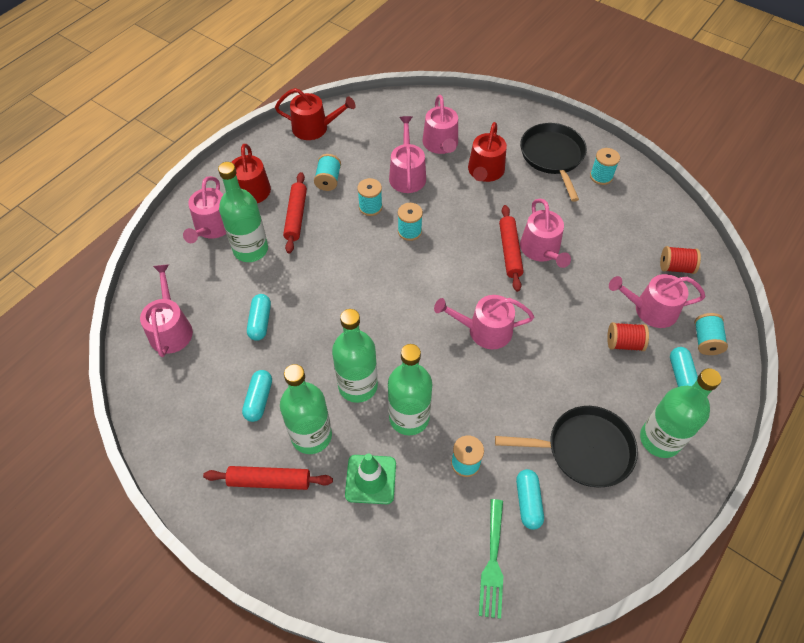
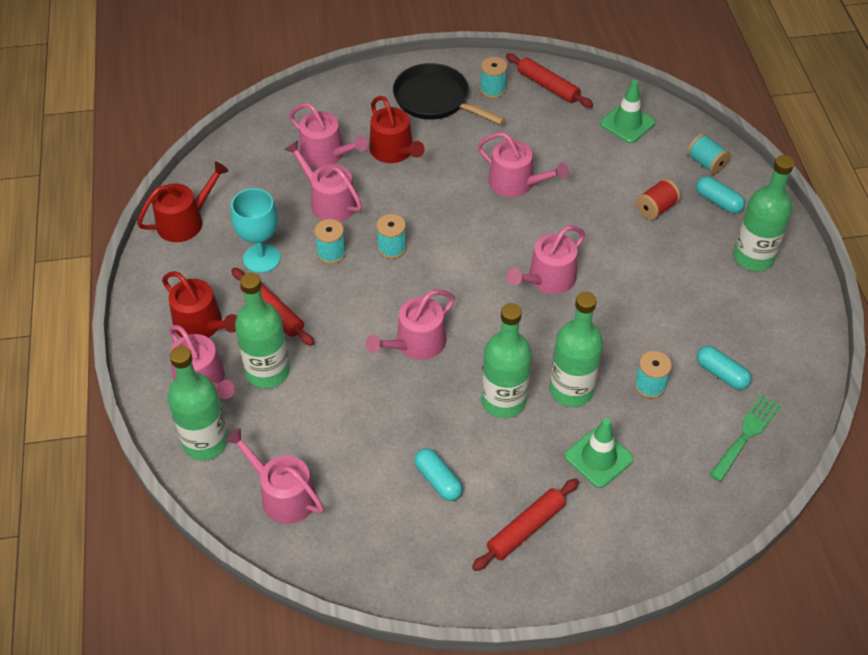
camera: 45 degrees left, 5 degrees down
(260, 322) = (357, 421): turquoise capsule -> none
(311, 435) = (515, 468): green bottle -> green bottle (205, 442)
(328, 180) = (261, 258): turquoise spool -> turquoise goblet
(492, 563) = (746, 434): green fork -> green fork turned 105 degrees counterclockwise
(510, 251) = (493, 203): red rolling pin -> red rolling pin (548, 86)
(584, 449) = (715, 306): black pan -> none
(650, 309) = (645, 169): pink watering can -> pink watering can (416, 343)
(675, 267) = (627, 123): red spool -> green traffic cone

